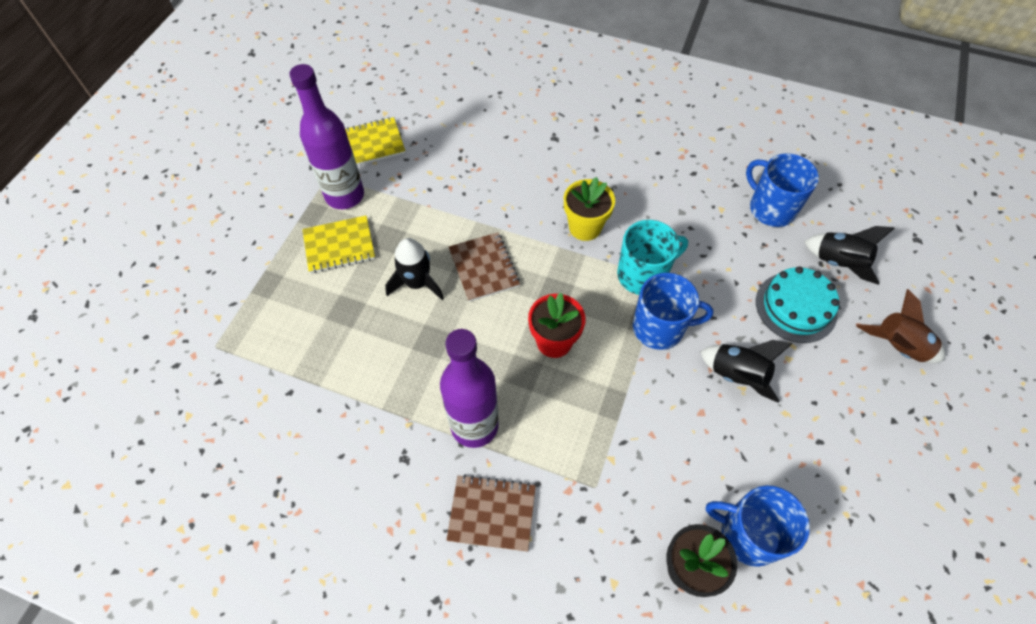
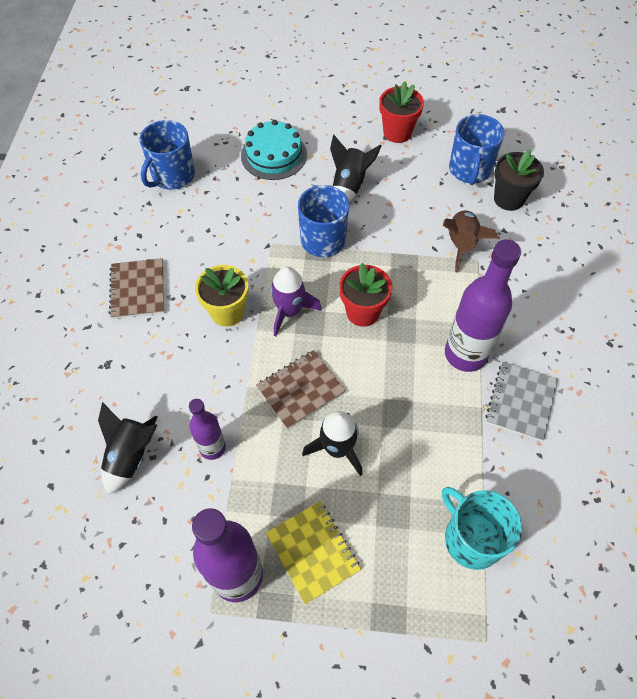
camera: 105 degrees left, 0 degrees up
(371, 144) = (145, 575): yellow notebook -> none
(402, 460) = (520, 402): none -> grey notebook
(452, 196) = (212, 448): none -> purple bottle
(492, 513) = (530, 323): brown notebook -> brown notebook (138, 290)
(572, 277) = (289, 311): none -> purple rocket
(643, 275) = (271, 258): turquoise mug -> turquoise mug (471, 538)
(828, 460) = (397, 132): none -> red flower pot
(838, 262) = (222, 131): black rocket -> black rocket (131, 456)
(897, 347) = (292, 99): brown rocket -> brown rocket (461, 244)

